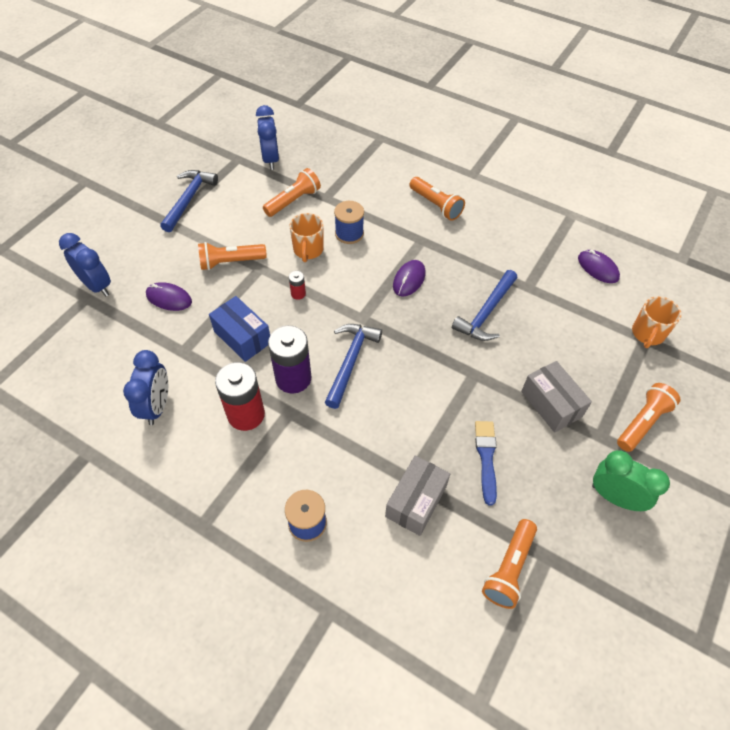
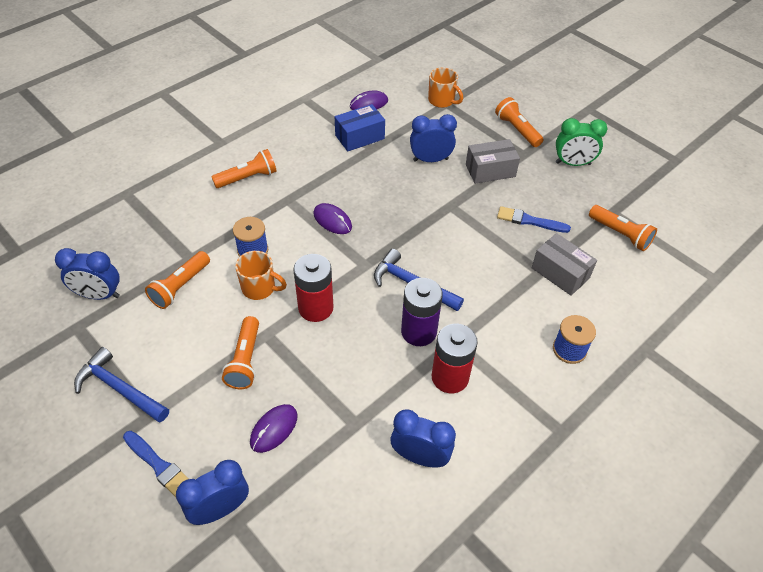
camera: 75 degrees left, 5 degrees down
(128, 241) = (159, 465): none -> blue brush
(242, 337) = (355, 365): blue box -> blue box (360, 137)
(293, 201) = (180, 286): orange flashlight -> orange flashlight turned 120 degrees counterclockwise
(298, 294) = (315, 308): red battery -> red battery, size x2.23
(486, 313) = (390, 181): blue hammer -> none
(538, 342) = (430, 160): none -> blue clock
(614, 497) = (573, 163): green clock -> green clock turned 135 degrees counterclockwise

